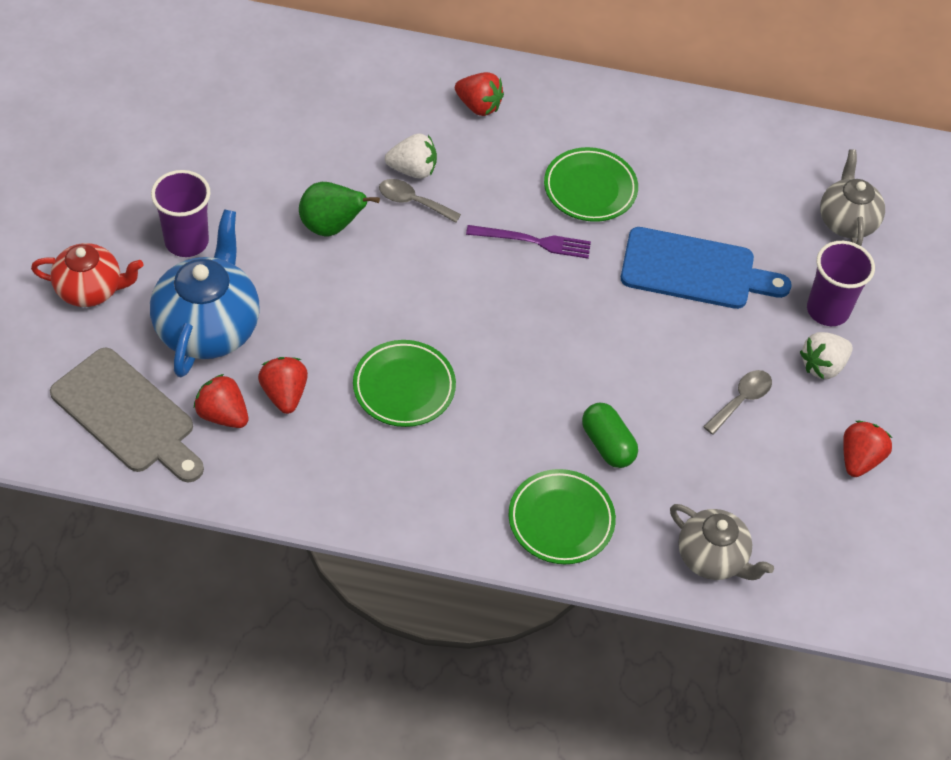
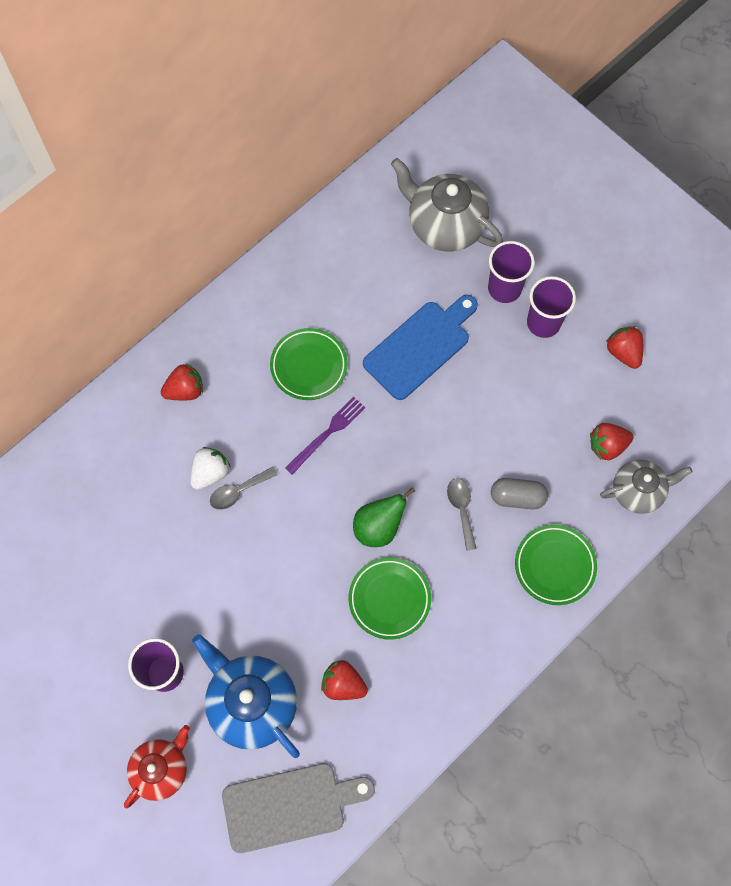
camera: 50 degrees left, 15 degrees up
(223, 414) = (333, 737): red strawberry -> red strawberry (607, 446)
(331, 226) = (222, 561): green pear -> green pear (378, 527)
(607, 444) = (517, 497): green capsule -> grey capsule
(741, 400) = (537, 391): grey spoon -> grey spoon (461, 509)
(823, 366) = (543, 323): white strawberry -> purple cup
(846, 221) = (445, 225): grey teapot -> grey teapot, size x1.57

